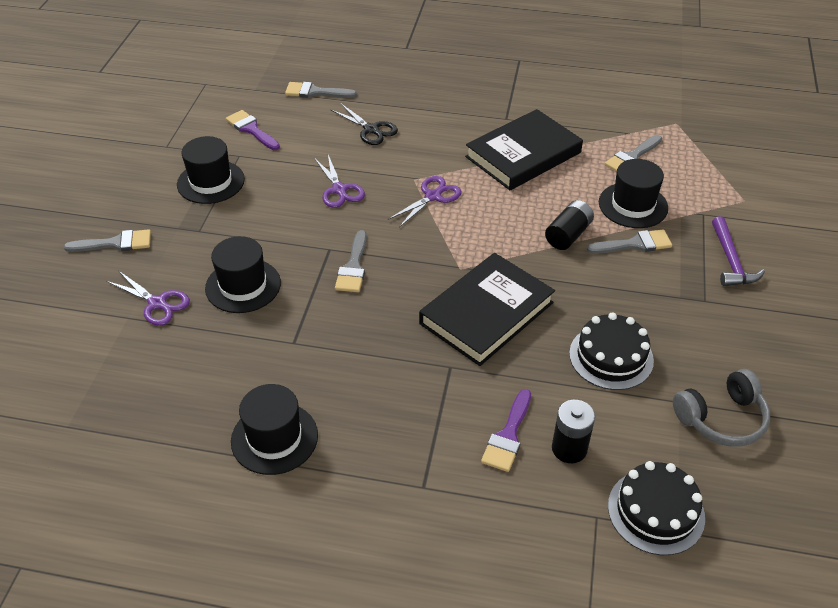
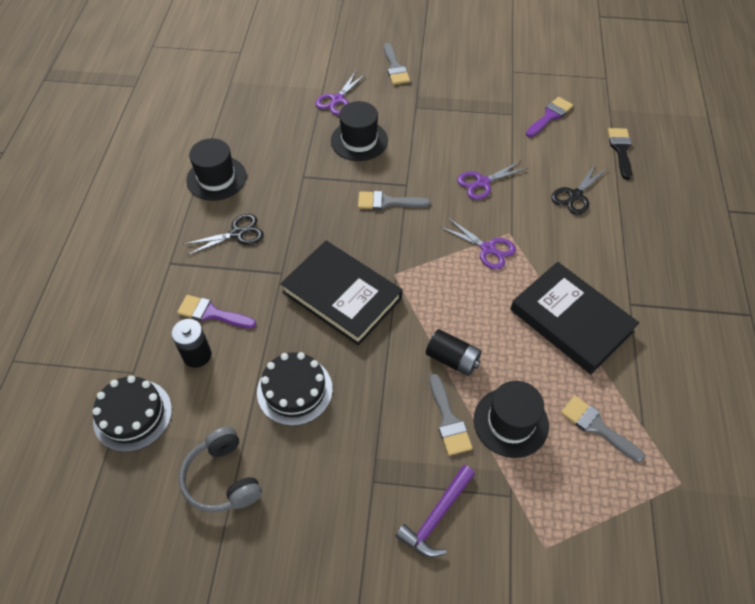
camera: 85 degrees right, 10 degrees up
(211, 182) = (474, 103): black hat -> none
(315, 92) = (620, 150): grey brush -> black brush
(382, 412) = (237, 234): none -> black scissors
(731, 260) = (437, 516): purple hammer -> purple hammer turned 45 degrees counterclockwise

